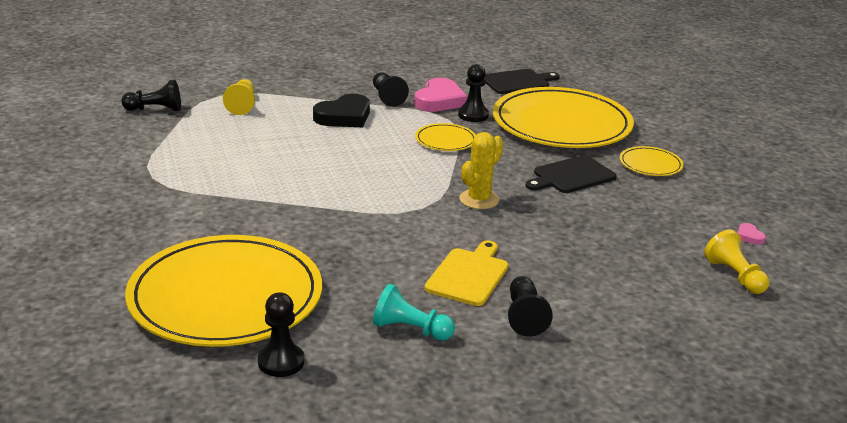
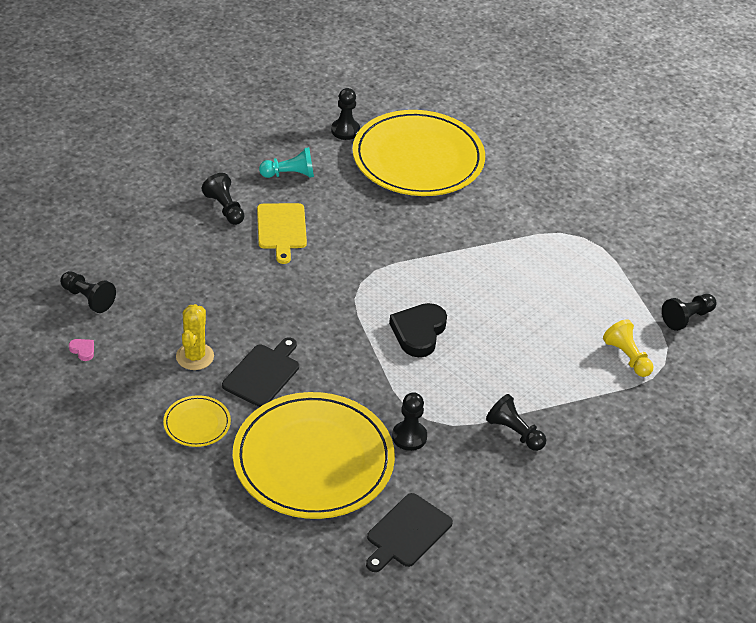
camera: 150 degrees right, 15 degrees up
(344, 116) = (524, 379): black heart -> black heart (418, 332)
(439, 100) = (460, 450): pink heart -> none
(445, 140) = (405, 381): yellow plate -> none
(479, 199) = (323, 309): yellow cactus -> yellow cactus (195, 356)
(734, 276) = (88, 298): yellow pawn -> black pawn

